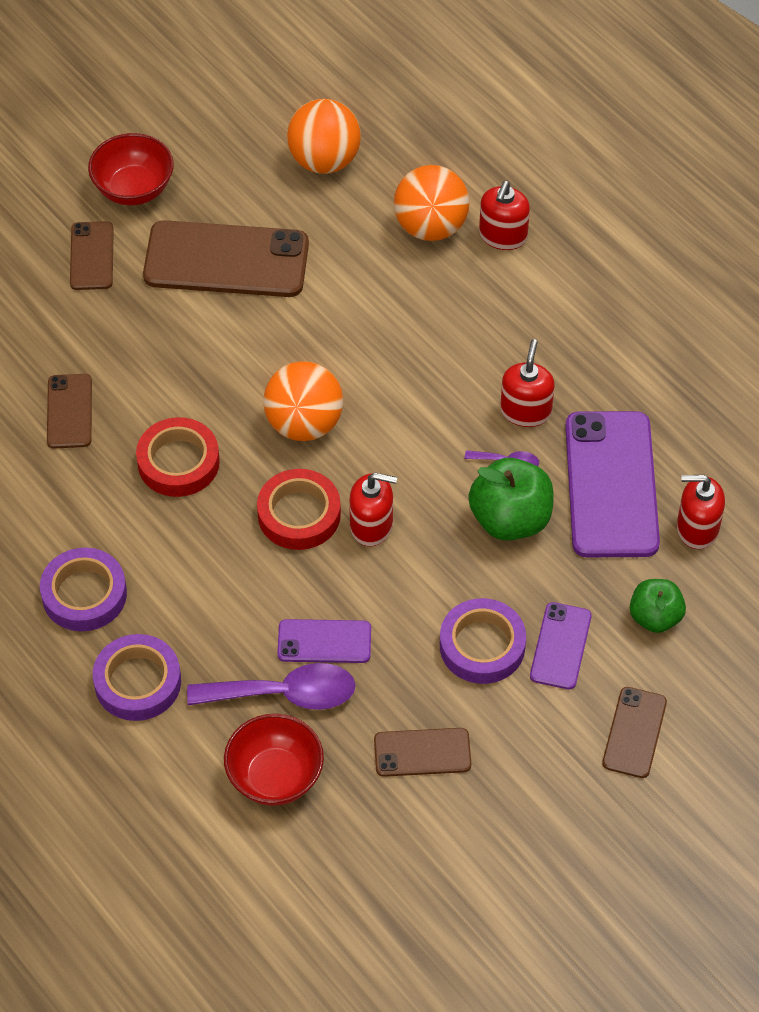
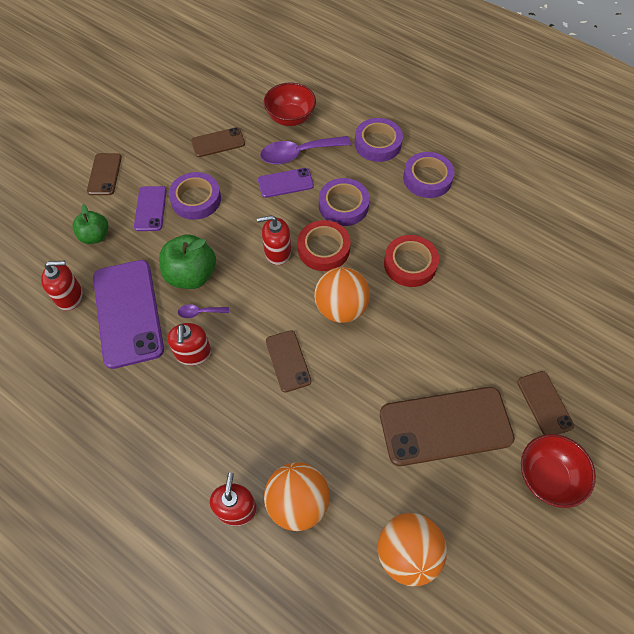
camera: 165 degrees right, 5 degrees up
(69, 411) = (494, 281): brown phone -> brown phone (288, 361)
(242, 578) = (343, 205): none -> purple tape

